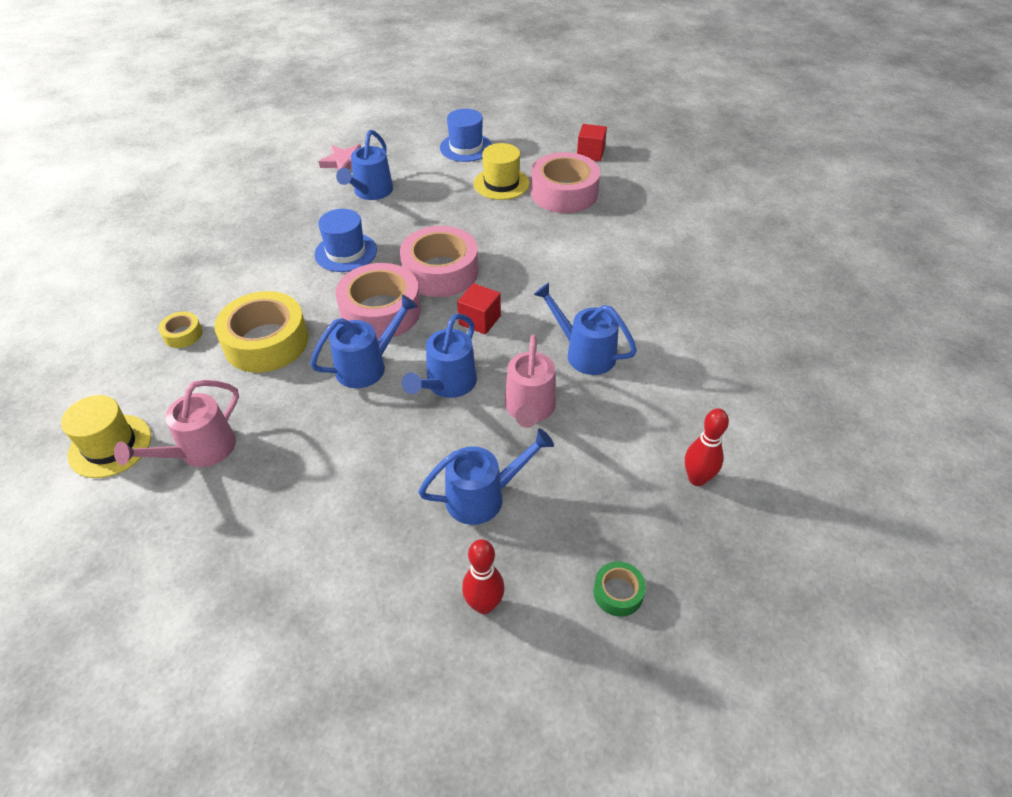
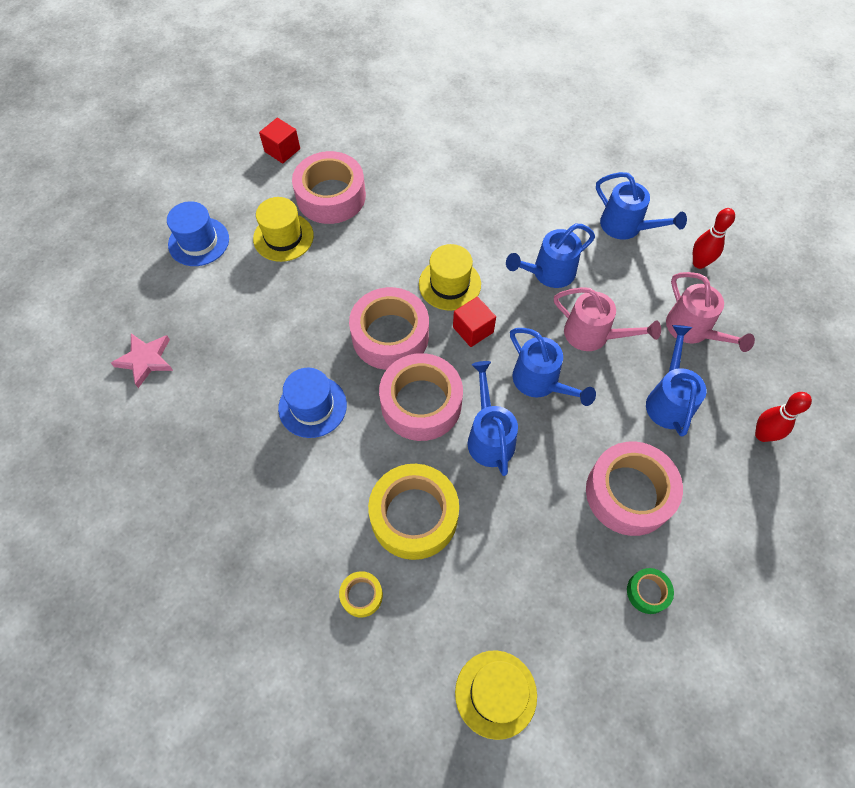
camera: 65 degrees left, 15 degrees up
(199, 451) = (537, 608): pink watering can -> pink watering can (693, 330)
(349, 490) = (628, 493): none -> pink tape
(370, 192) = (222, 353): blue watering can -> blue watering can (627, 227)
(521, 290) = (449, 284): none -> yellow hat
(618, 592) = (775, 351): green tape -> green tape (647, 592)

